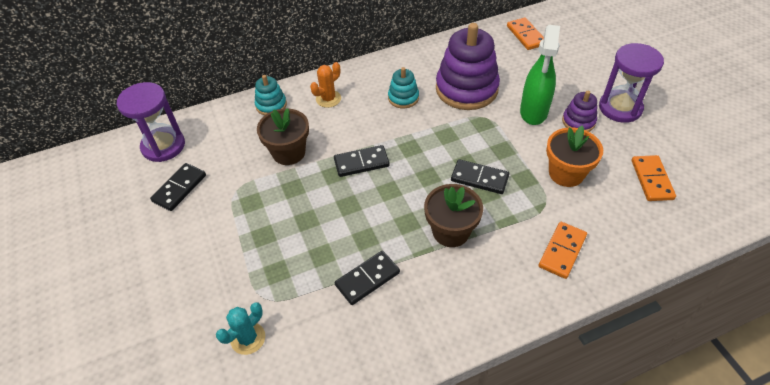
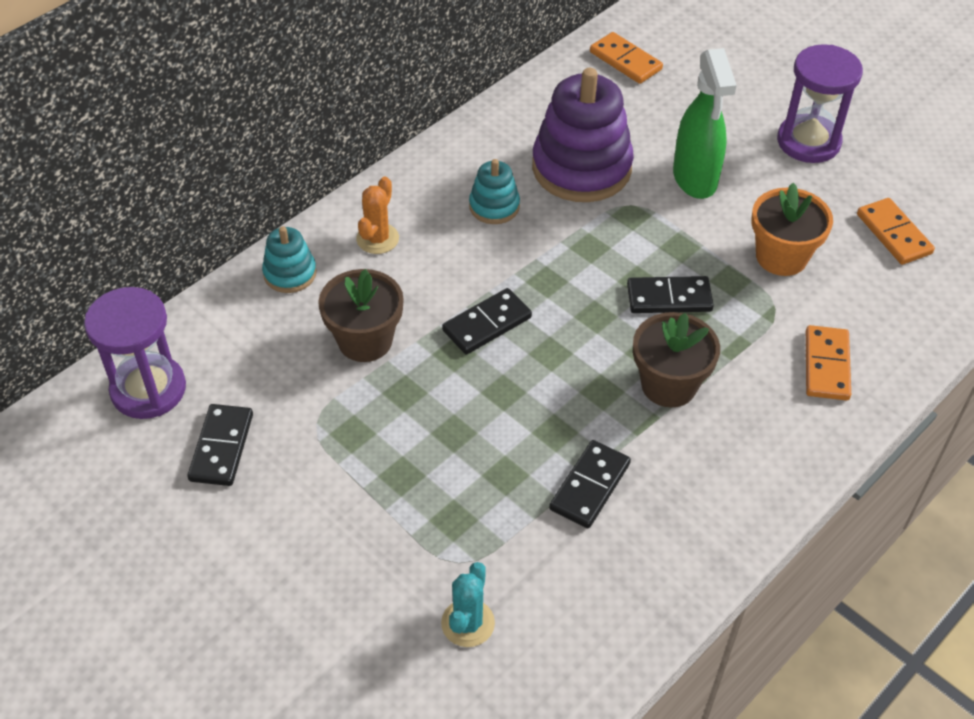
camera: 25 degrees left, 0 degrees up
(578, 121) = (762, 177): purple stacking toy -> none

